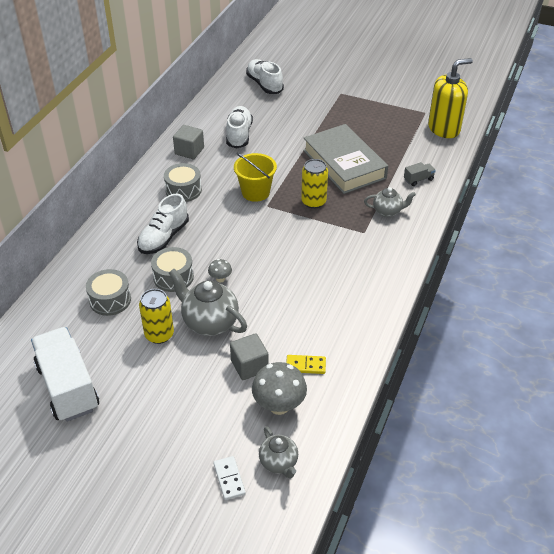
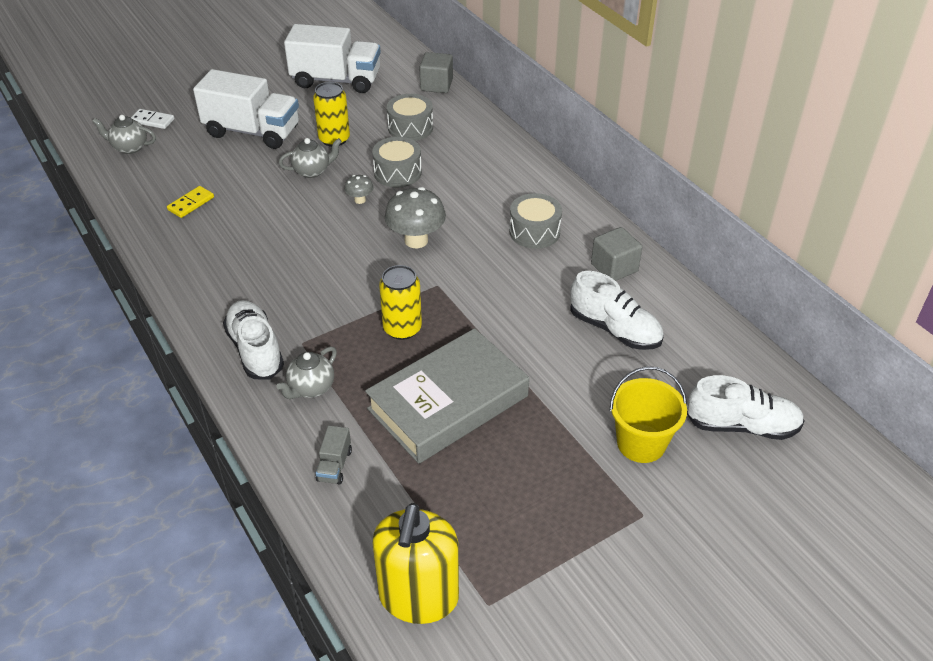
camera: 125 degrees right, 0 degrees up
(164, 237) = (464, 187): white shoe -> white shoe (255, 350)
(189, 392) = (252, 132): none -> white truck
(209, 322) = (312, 171): grey teapot -> grey teapot, size x0.60
(249, 366) = (235, 172): grey cube -> grey cube (436, 85)
(255, 192) = (472, 287): yellow bucket -> yellow bucket (641, 443)
(279, 405) = (175, 170): grey mushroom -> grey mushroom (416, 240)
(344, 164) = (448, 402): grey book -> grey book turned 45 degrees counterclockwise

